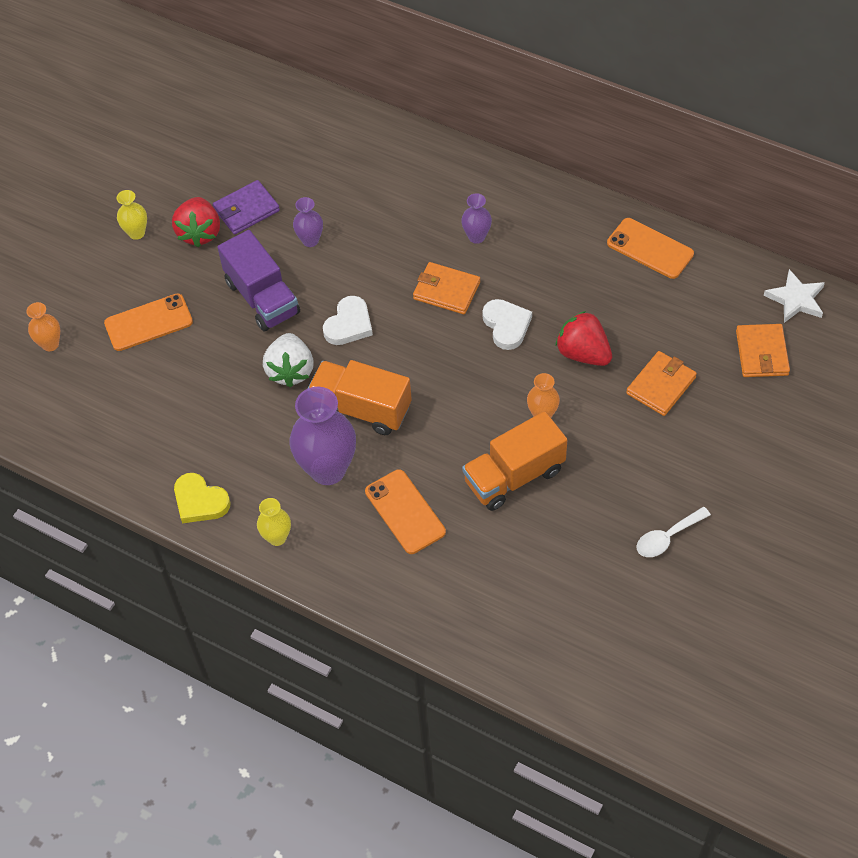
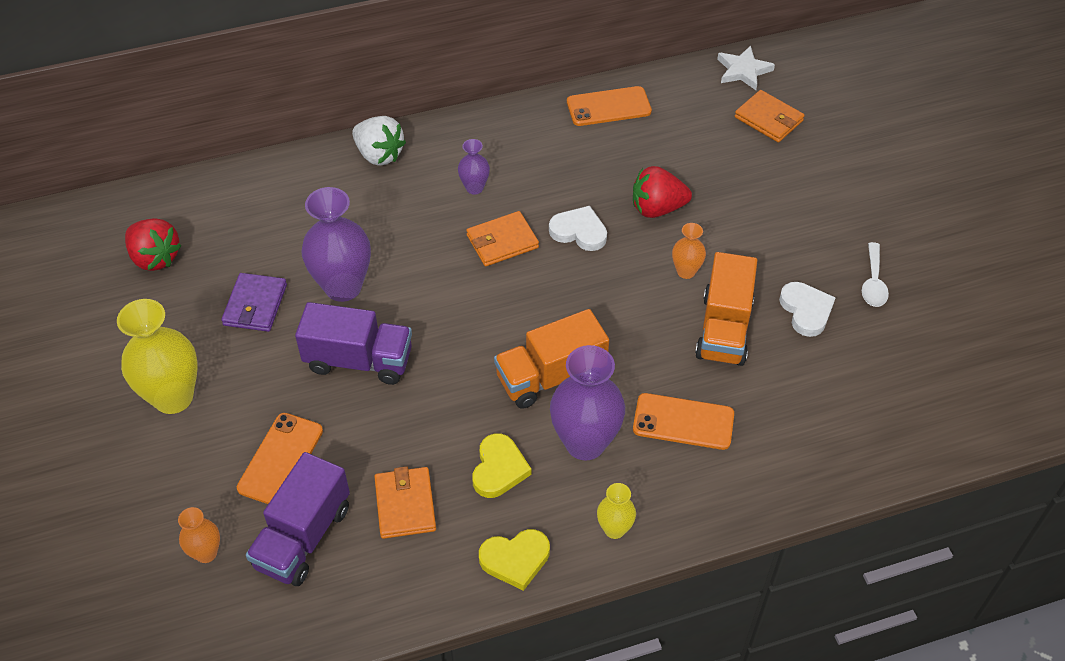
camera: 50 degrees left, 5 degrees down
(107, 380) = (303, 537): none -> purple truck
(136, 233) = (173, 397): yellow vase -> yellow vase, size x1.98
(200, 233) = (235, 353): red strawberry -> red strawberry (155, 258)
(258, 439) = (499, 469): none -> yellow heart
(290, 370) = (456, 395): white strawberry -> white strawberry (379, 155)
(310, 240) = (343, 287): purple vase -> purple vase, size x1.98
(349, 324) = (458, 324): white heart -> white heart (806, 311)
(661, 385) = (736, 189): orange wallet -> orange wallet (405, 505)

